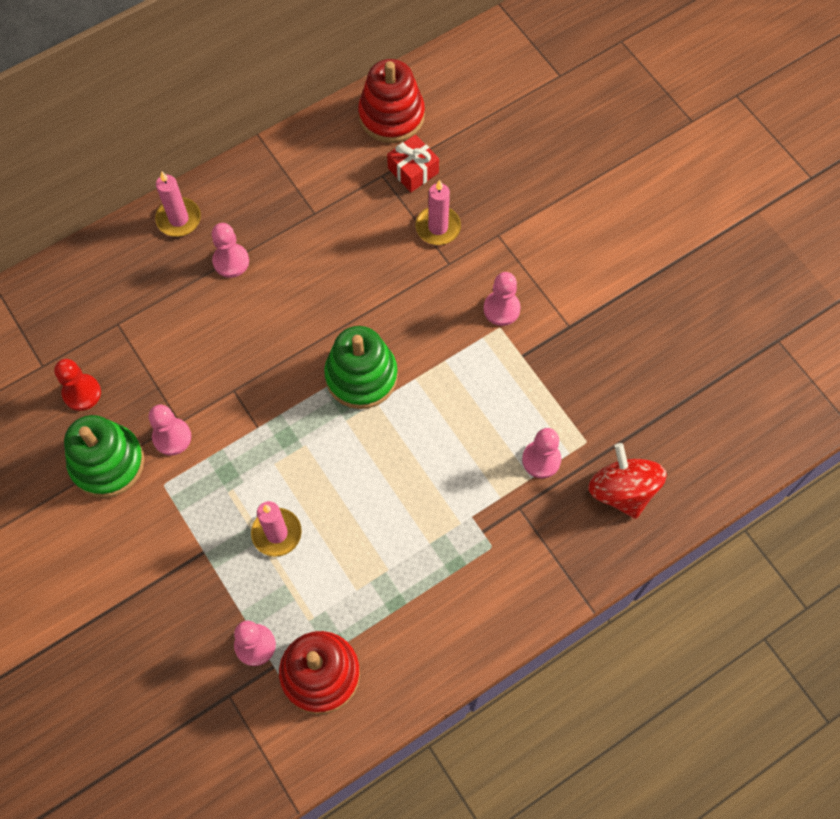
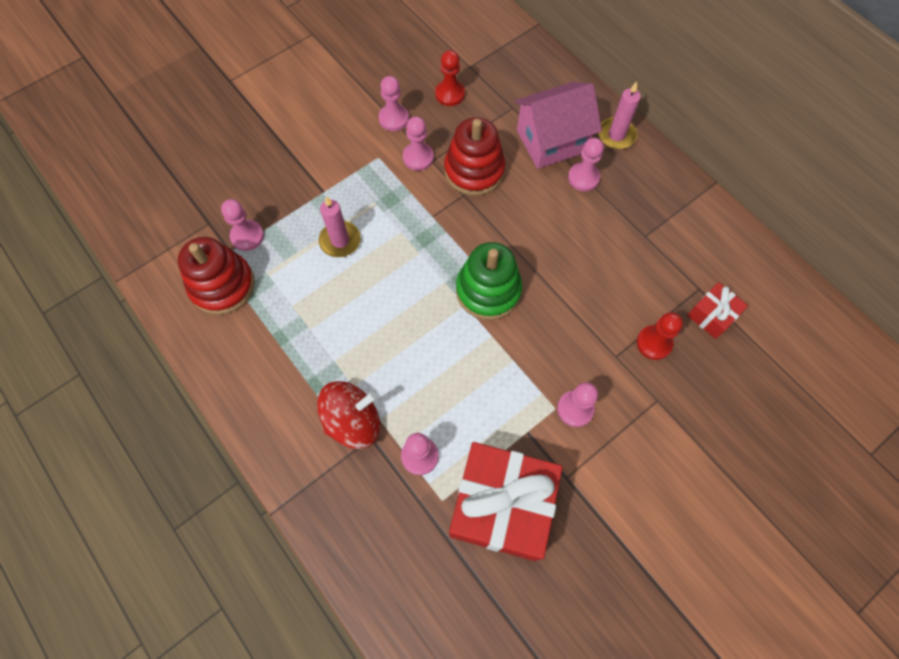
camera: 85 degrees right, 0 degrees up
(107, 462) = (393, 119): green stacking toy -> pink pawn
(175, 287) = (551, 141): none -> pink house
(391, 115) = (769, 290): red stacking toy -> red stacking toy (474, 171)
(438, 227) = (654, 343): pink candle -> red pawn
(593, 387) = (502, 505): none -> red gift
(622, 490) = (393, 539): red spinning top -> red spinning top (353, 421)

